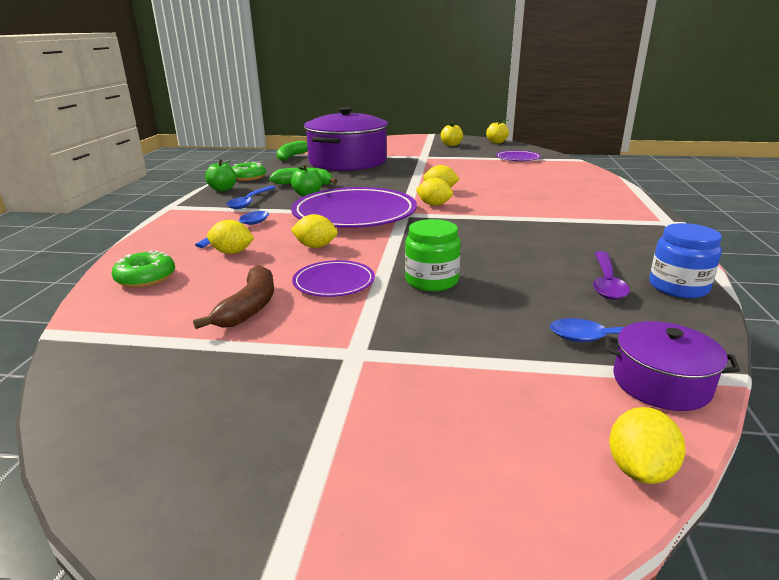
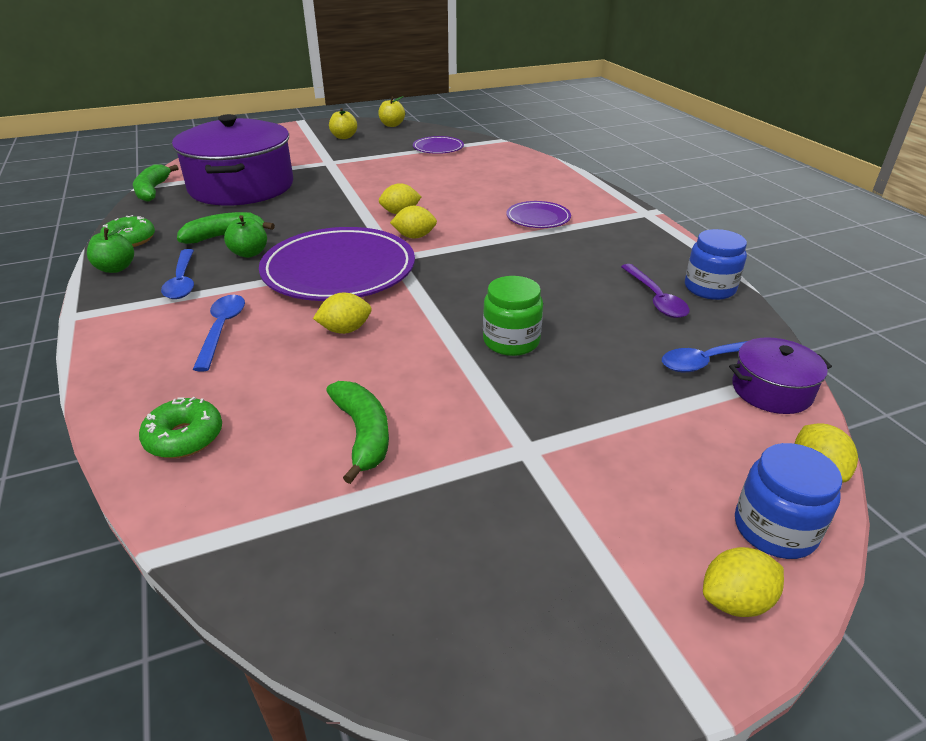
camera: 30 degrees left, 10 degrees up
(232, 252) = (253, 366): yellow lemon -> yellow lemon (735, 601)
(249, 307) = (363, 434): brown banana -> green banana
(334, 282) = (418, 373): purple plate -> purple plate (538, 218)
(525, 500) = (774, 529): none -> blue jar

